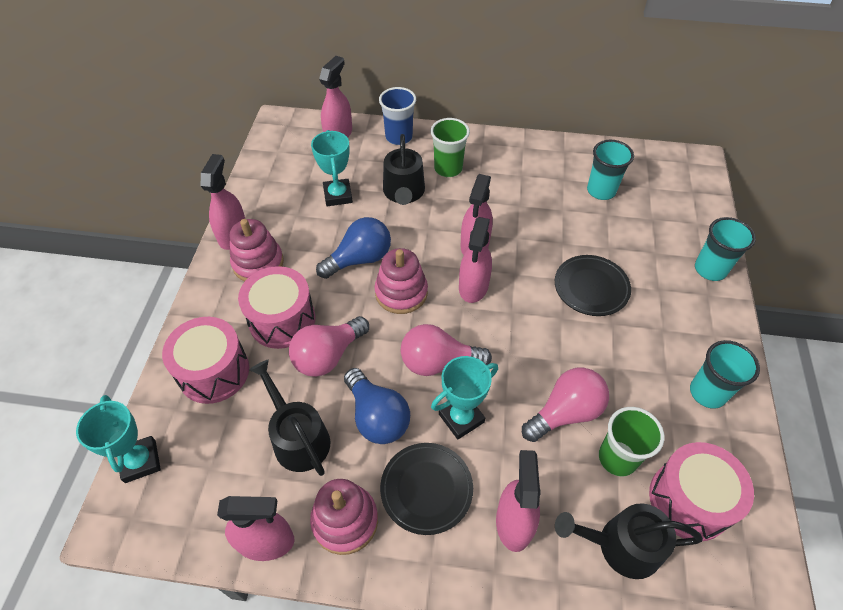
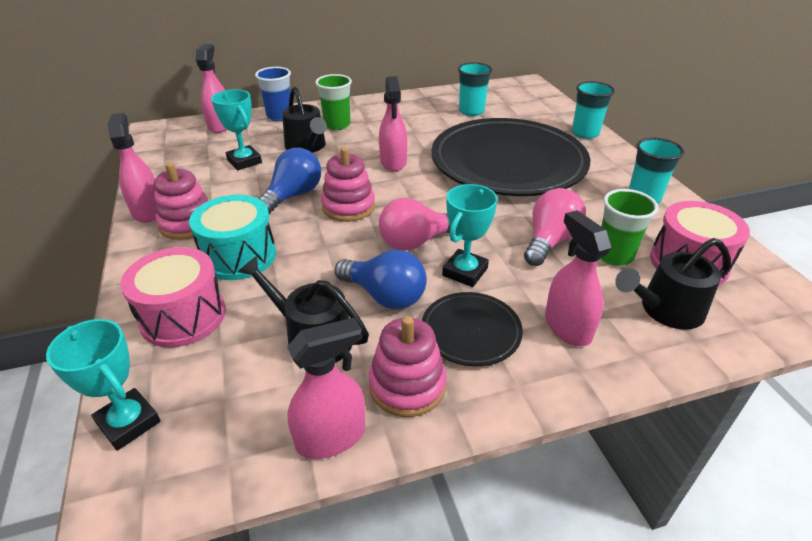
camera: 25 degrees left, 15 degrees down
(282, 320) = (239, 256): pink drum -> turquoise drum
(328, 356) = (305, 268): pink light bulb -> none
(473, 286) = (411, 186): pink spray bottle -> none
(591, 288) = (508, 163): black plate -> black plate, size x2.27

